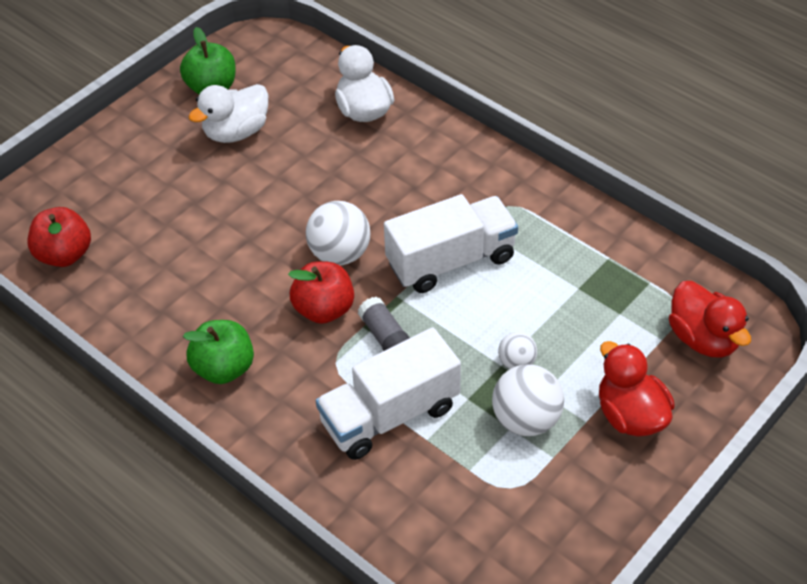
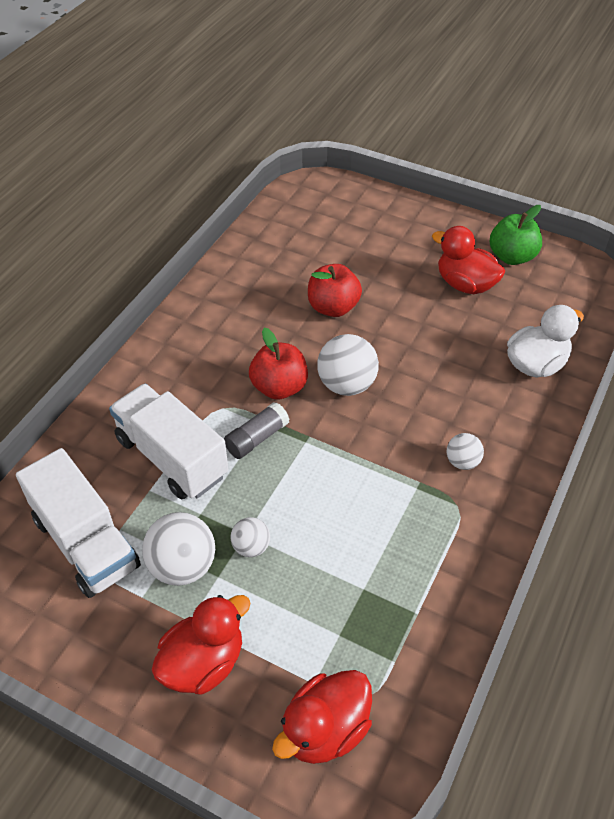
camera: 75 degrees right, 0 degrees up
(64, 254) = (292, 222): red apple -> red apple (333, 307)
(224, 368) = (201, 338): green apple -> none
(236, 132) = (465, 284): white duck -> red duck
(451, 261) = (365, 470): white truck -> white truck (86, 543)
(461, 190) = (462, 462): none -> white ball

